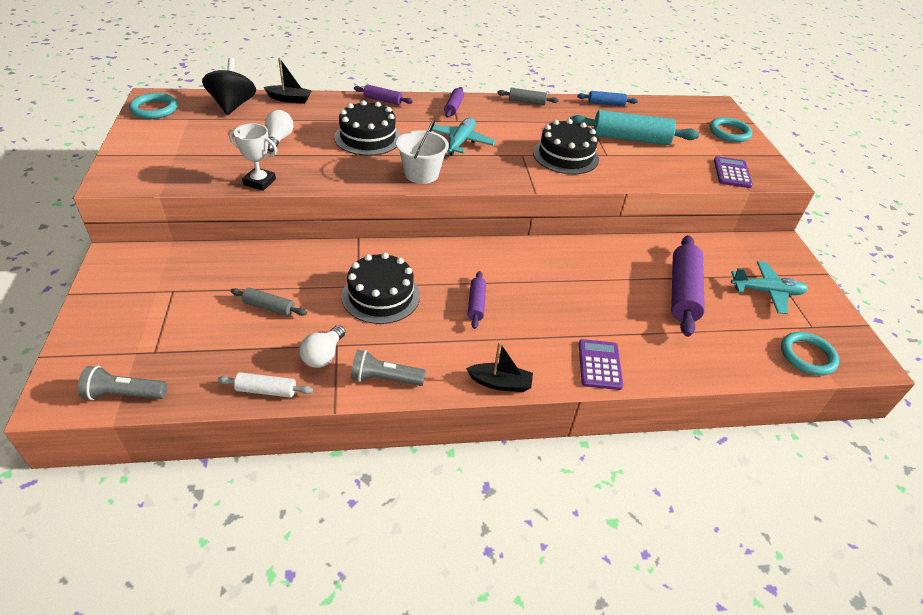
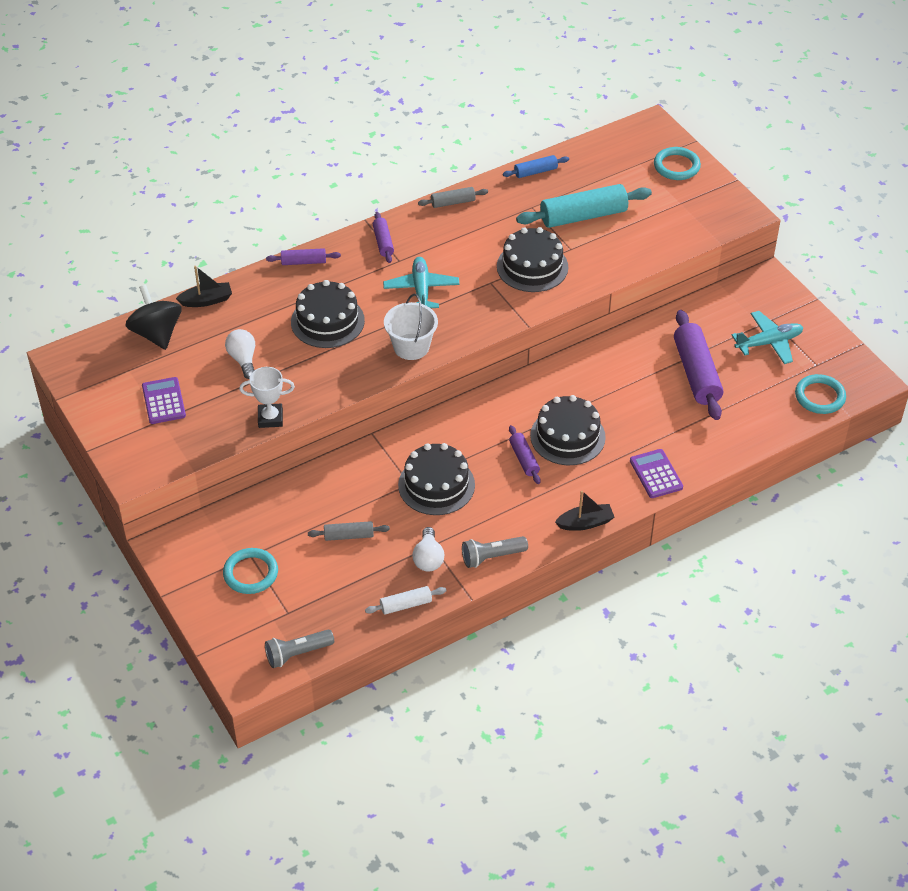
camera: 20 degrees left, 5 degrees up
(154, 109) = (82, 371): turquoise ring -> turquoise ring (250, 573)
(529, 300) = (567, 436): none -> black cake
(732, 173) = (697, 225): purple calculator -> purple calculator (164, 401)

